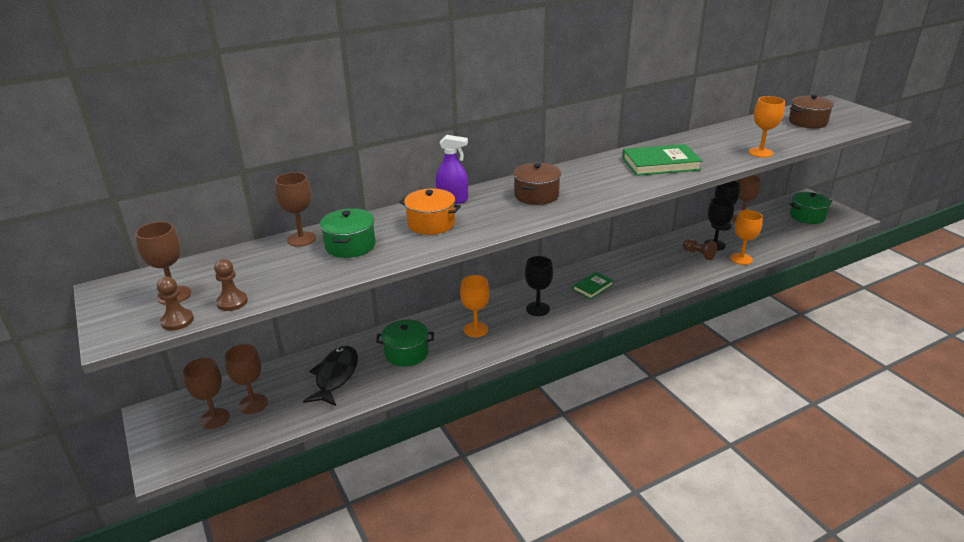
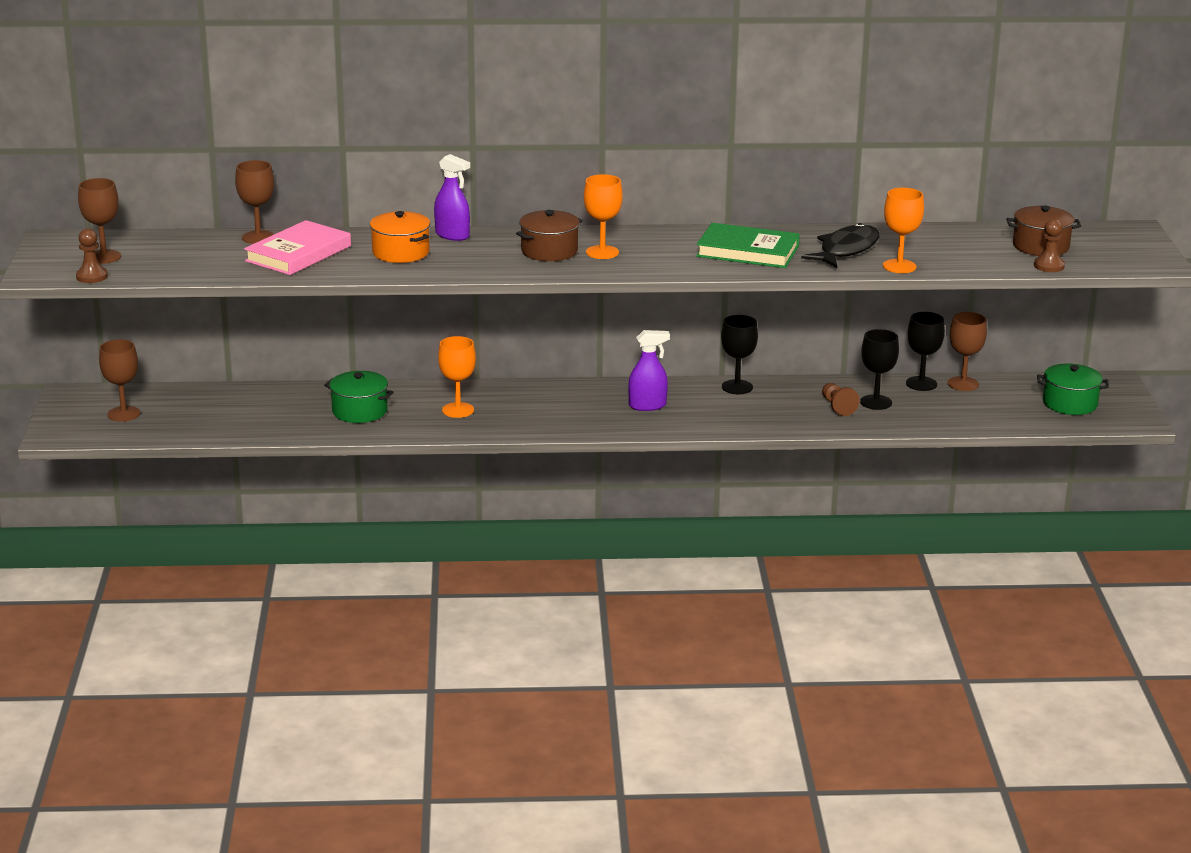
camera: 25 degrees right, 5 degrees down
(232, 302) = (148, 274): brown pawn -> brown pawn (1049, 266)
(253, 404) = (168, 412): brown goblet -> none
(335, 376) = (267, 411): black fish -> black fish (846, 250)
(350, 245) = (298, 253): green pot -> pink book
(537, 309) = (552, 409): black goblet -> black goblet (737, 387)
(592, 287) = (647, 406): green book -> purple spray bottle
(741, 259) = (888, 425): orange goblet -> orange goblet (602, 252)

